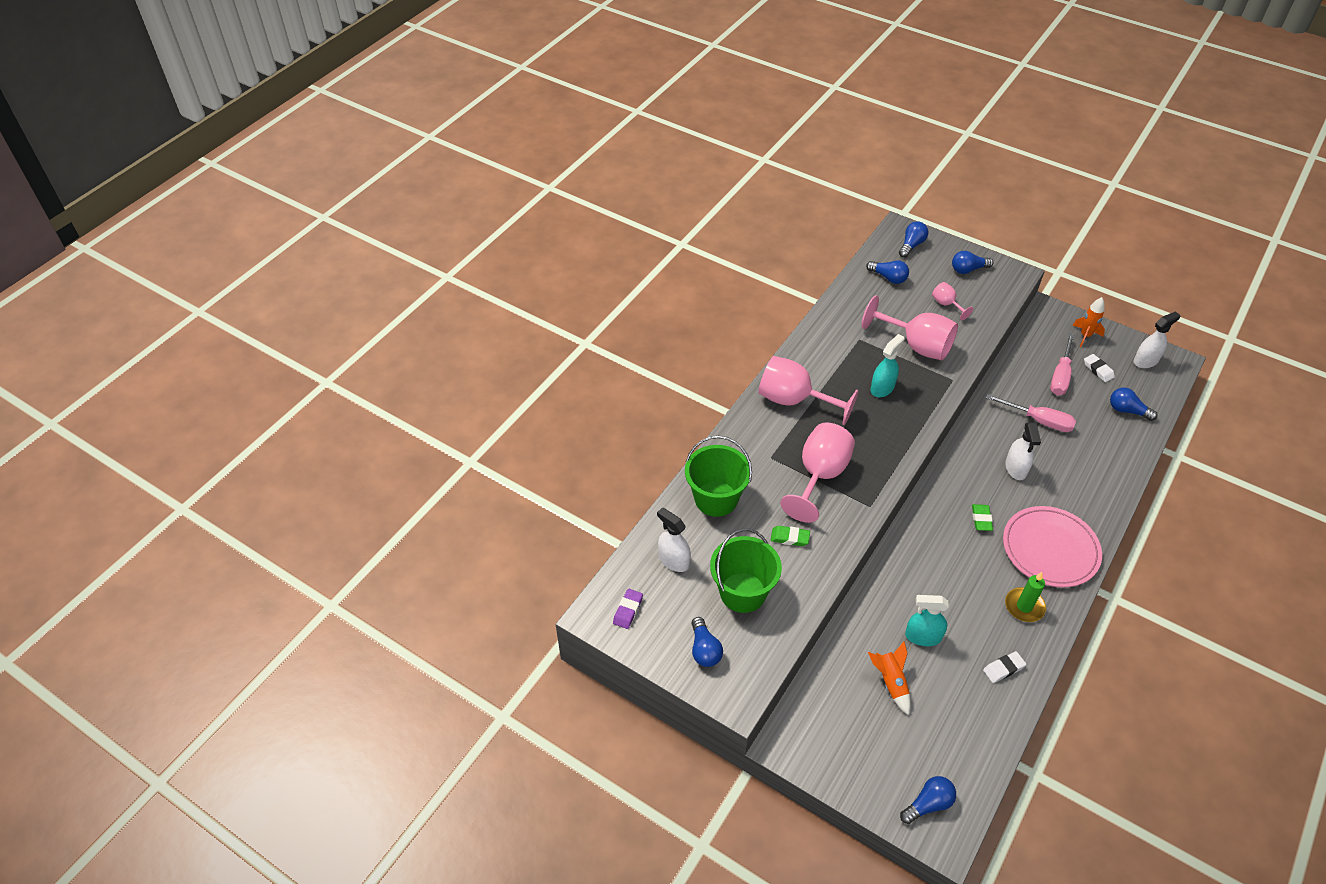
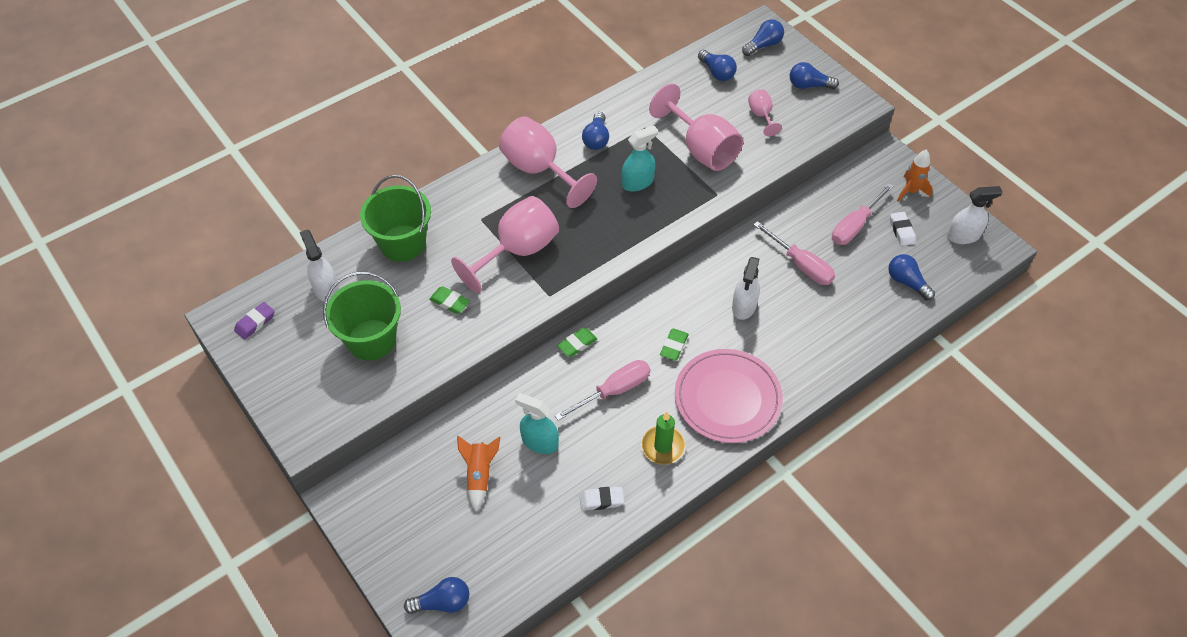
camera: 20 degrees right, 5 degrees up
(704, 650) = (302, 382): blue light bulb -> blue light bulb (596, 139)
(902, 542) = (577, 344): none -> green eraser
(956, 572) = (614, 390): none -> pink screwdriver

